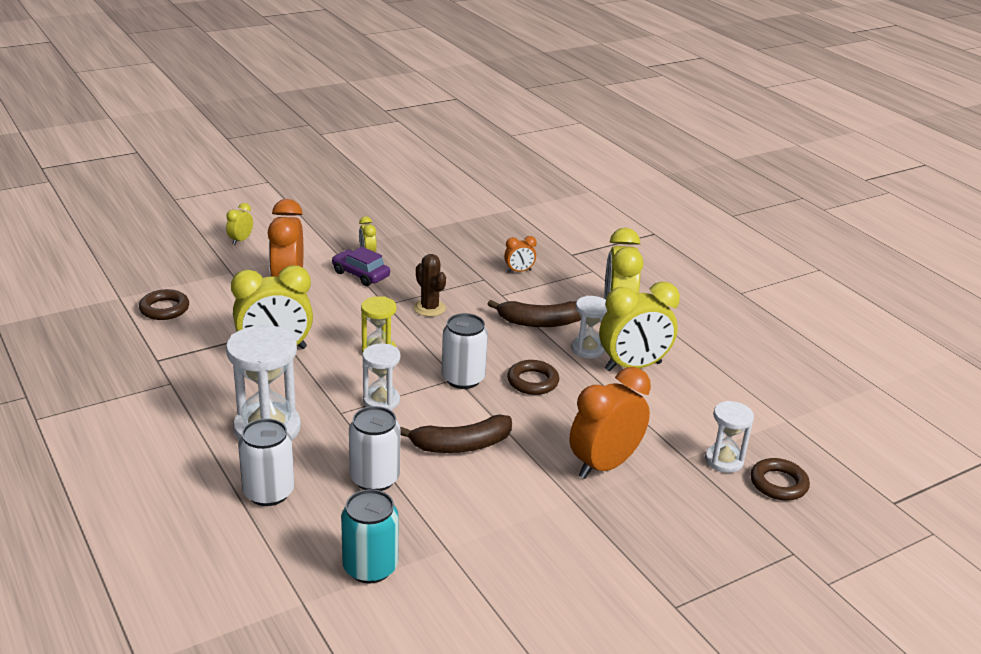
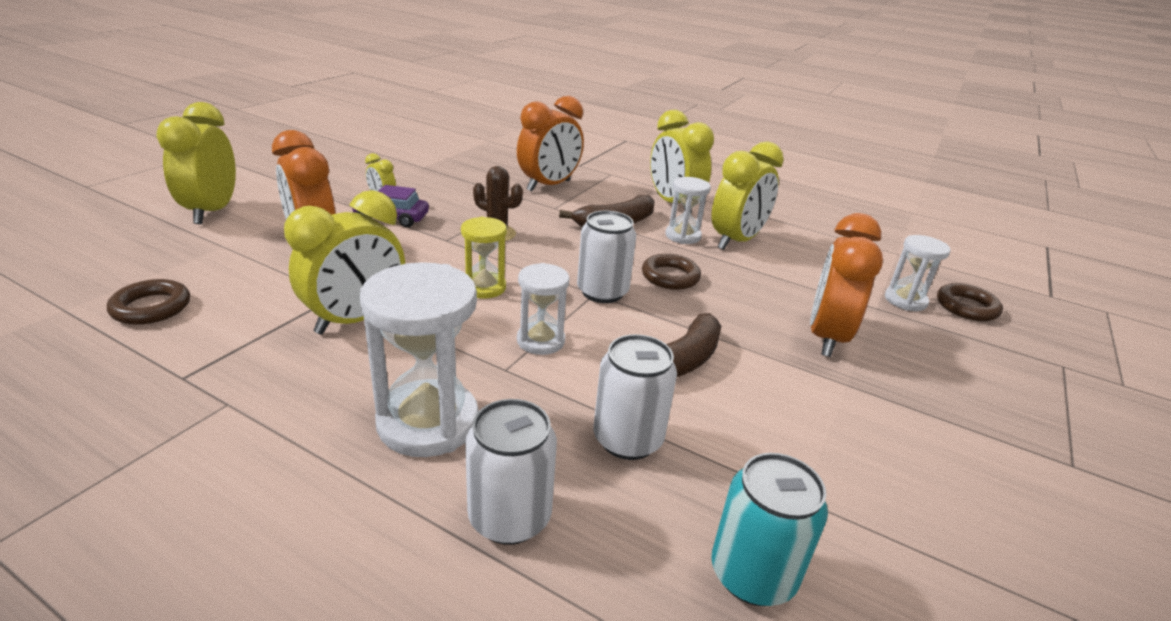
camera: 30 degrees left, 0 degrees up
(240, 240) = (212, 212): yellow clock -> yellow clock, size x2.13
(519, 271) = (549, 186): orange clock -> orange clock, size x2.13

